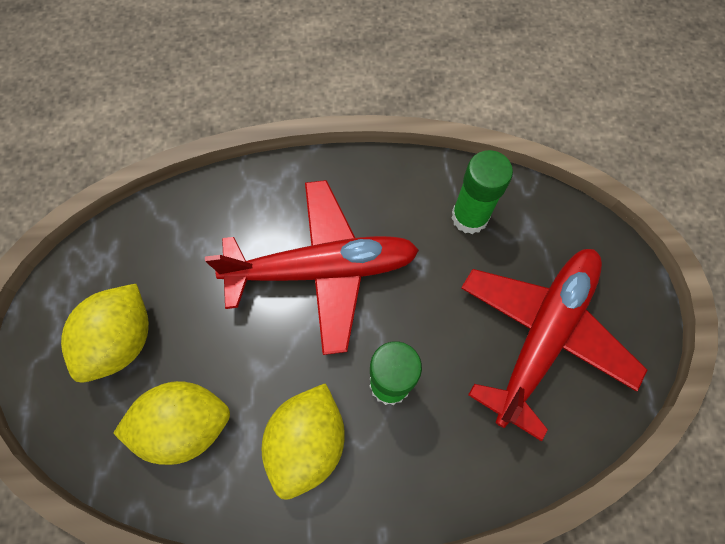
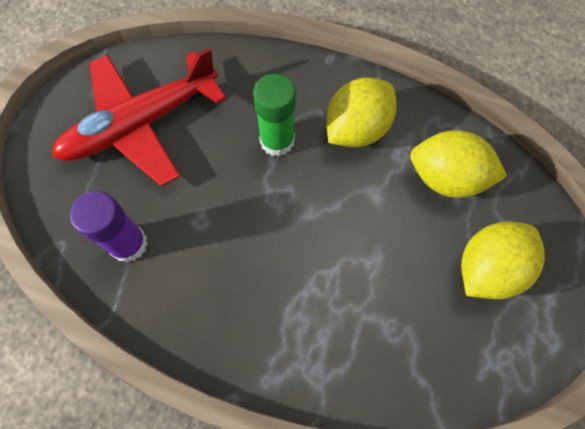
camera: 155 degrees left, 0 degrees up
(322, 269) = (286, 255): red plane -> none
(469, 217) = (128, 244): green glue stick -> purple glue stick

